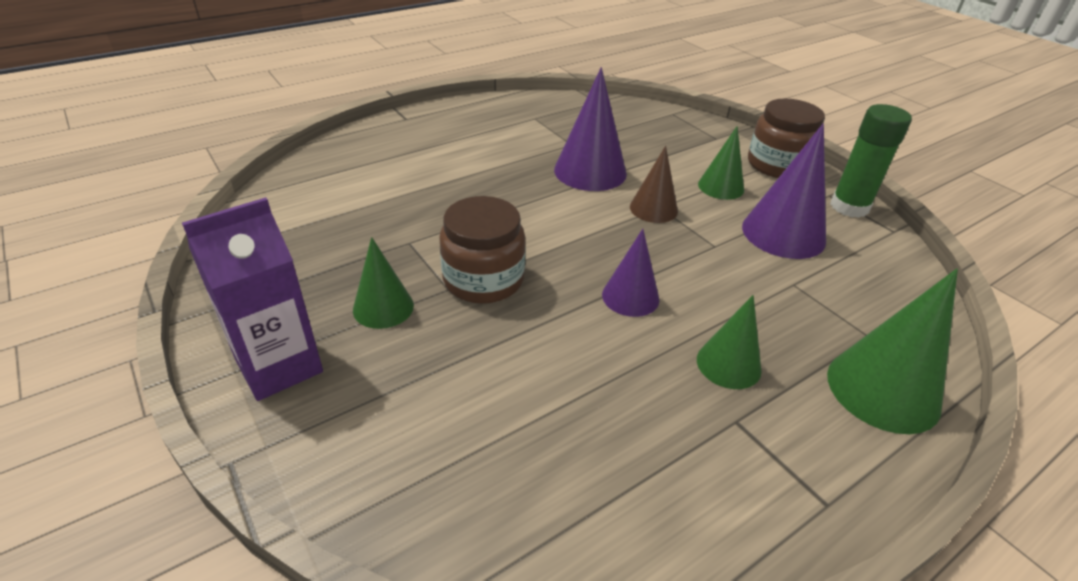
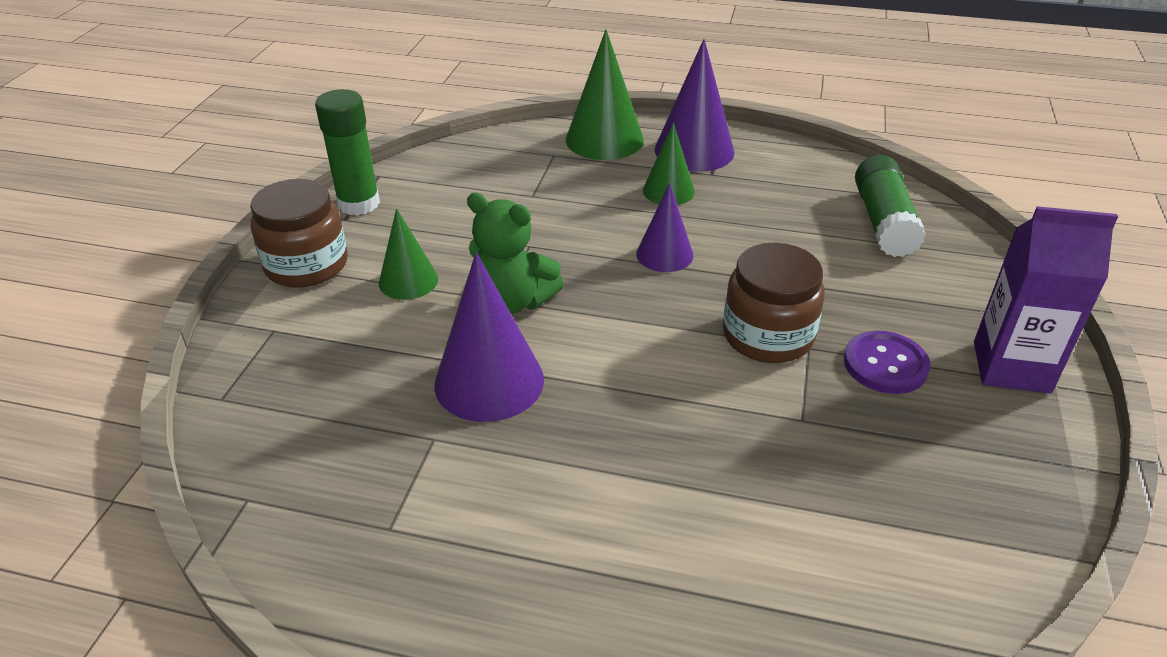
camera: 130 degrees left, 0 degrees up
(383, 307) = (885, 364): green cone -> purple button
(507, 481) = (883, 222): none -> green glue stick
(653, 209) = (512, 301): brown cone -> green teddy bear
(783, 233) = (458, 220): purple cone -> purple cone (694, 150)

